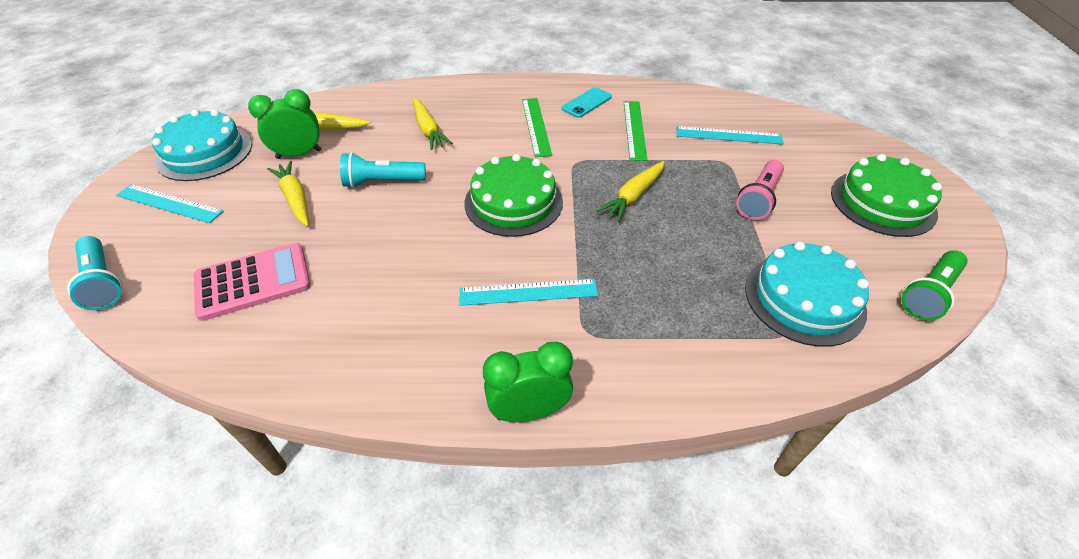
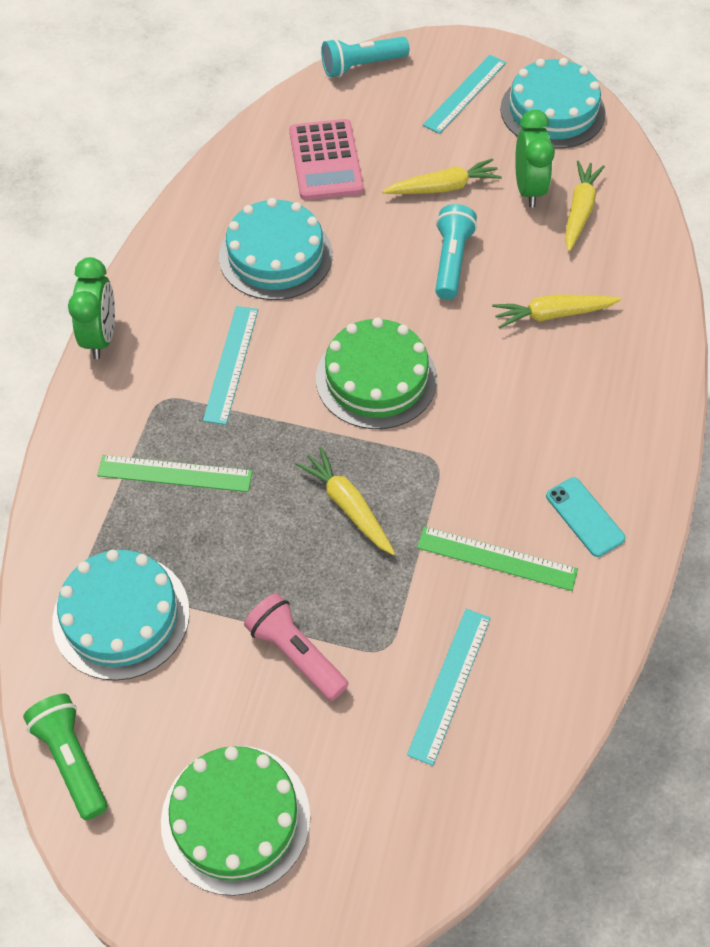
camera: 105 degrees right, 10 degrees up
(389, 291) = (275, 255): none -> turquoise cake
(536, 126) = (534, 436): green ruler -> green ruler (175, 474)

